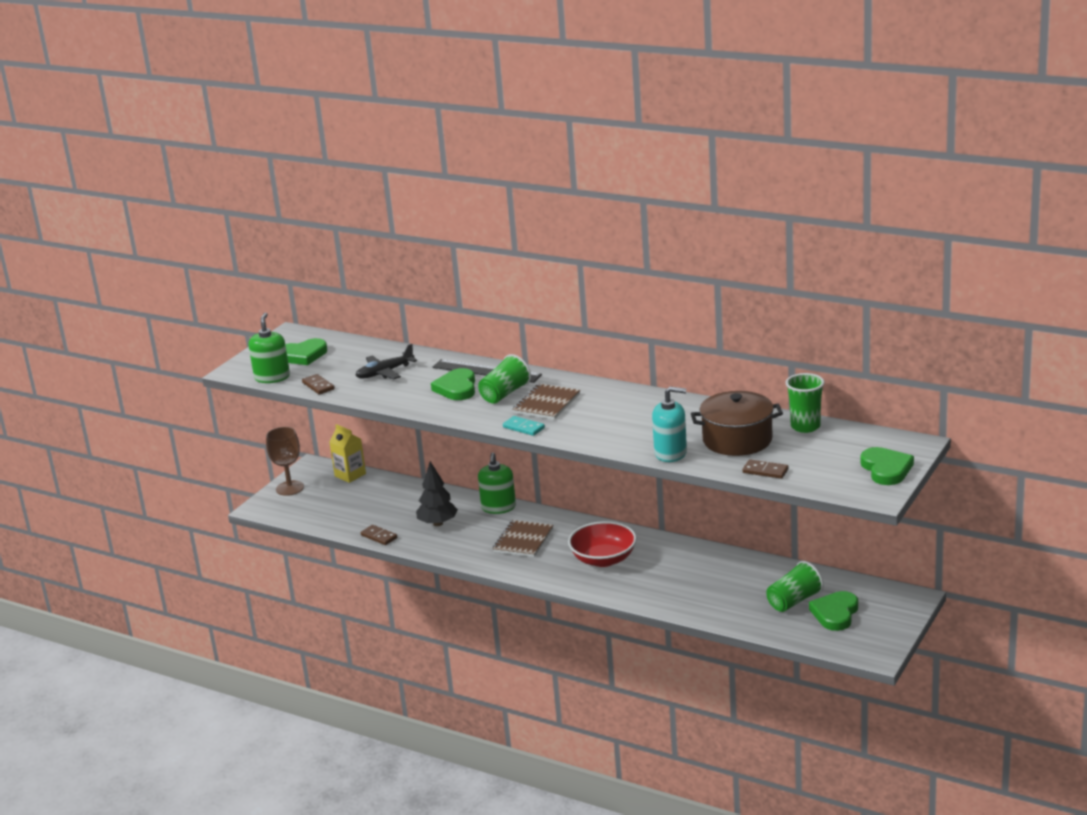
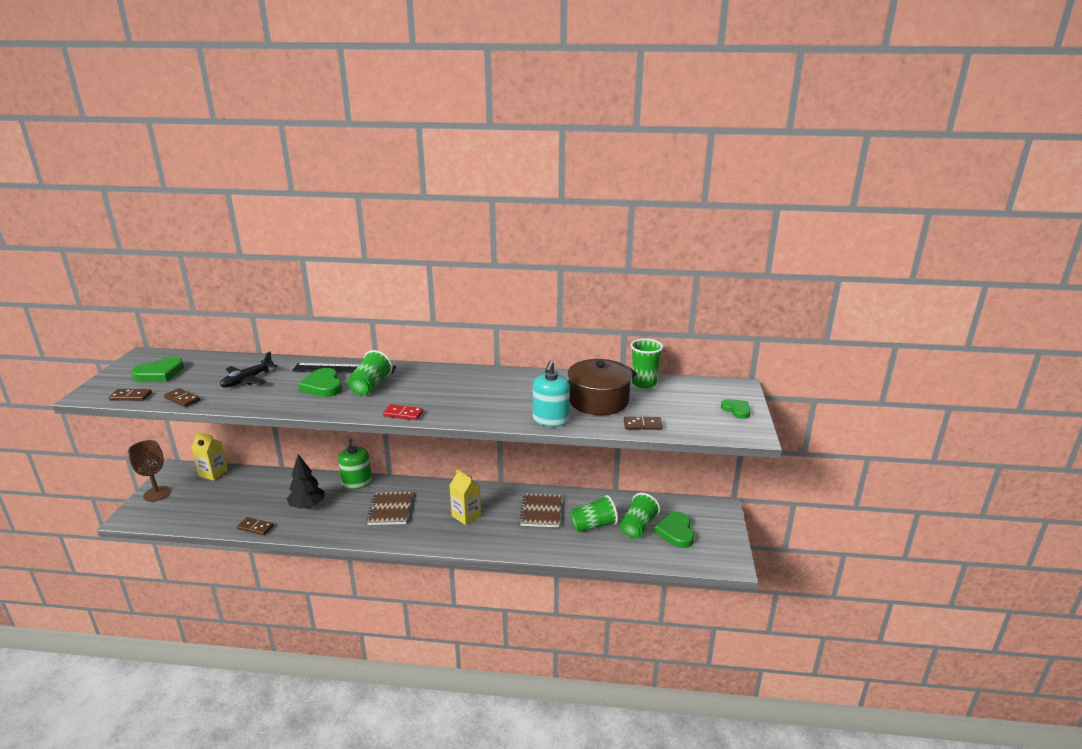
camera: 25 degrees left, 0 degrees up
(272, 377) = (131, 396): green soap dispenser -> brown domino
(523, 428) = (403, 414): turquoise domino -> red domino
(546, 403) = (413, 390): brown notebook -> brown notebook (541, 511)
(603, 559) = (466, 515): red bowl -> yellow carton
(670, 453) = (550, 420): turquoise soap dispenser -> turquoise soap dispenser turned 120 degrees clockwise
(742, 591) = (593, 525): none -> green cup
(886, 469) = (736, 410): green heart -> green heart, size x0.63

